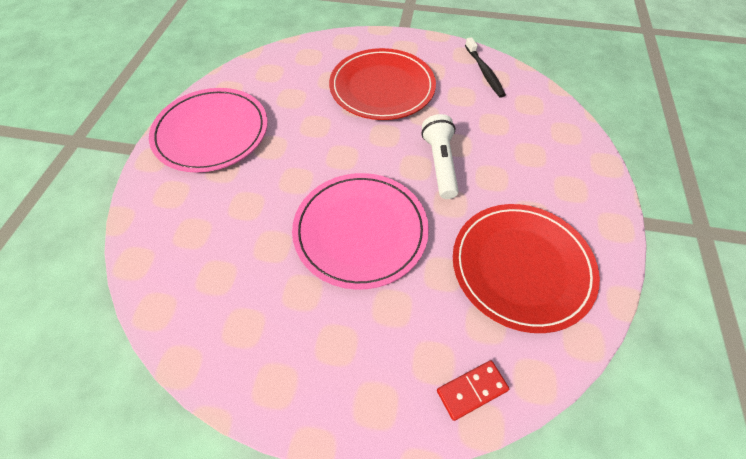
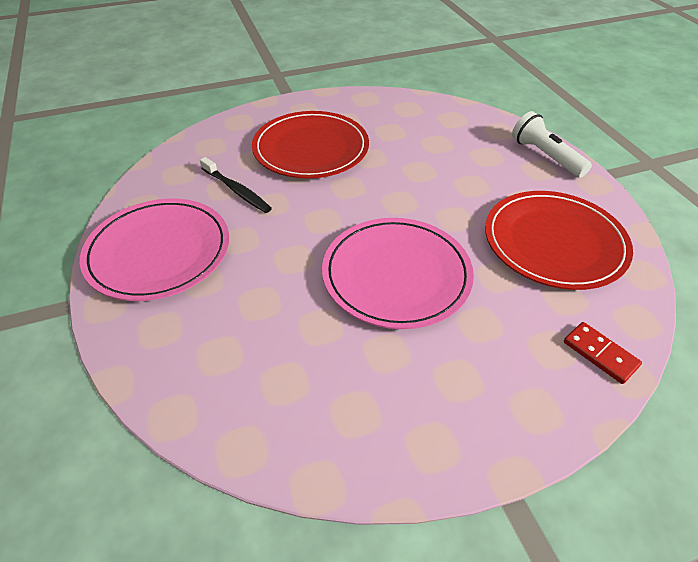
camera: 30 degrees left, 10 degrees down
(440, 163) = (419, 191): white flashlight -> white flashlight (545, 156)
(472, 390) = (600, 354): red domino -> red domino turned 75 degrees counterclockwise
(484, 72) = (394, 107): black toothbrush -> black toothbrush (237, 190)

